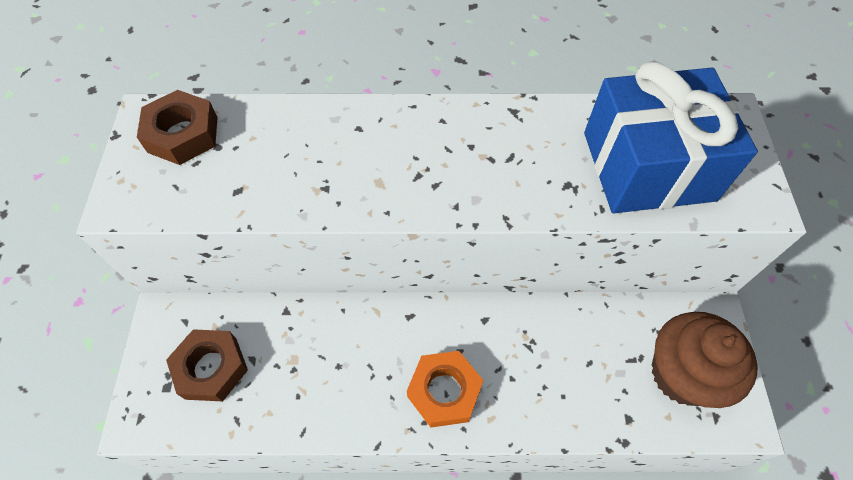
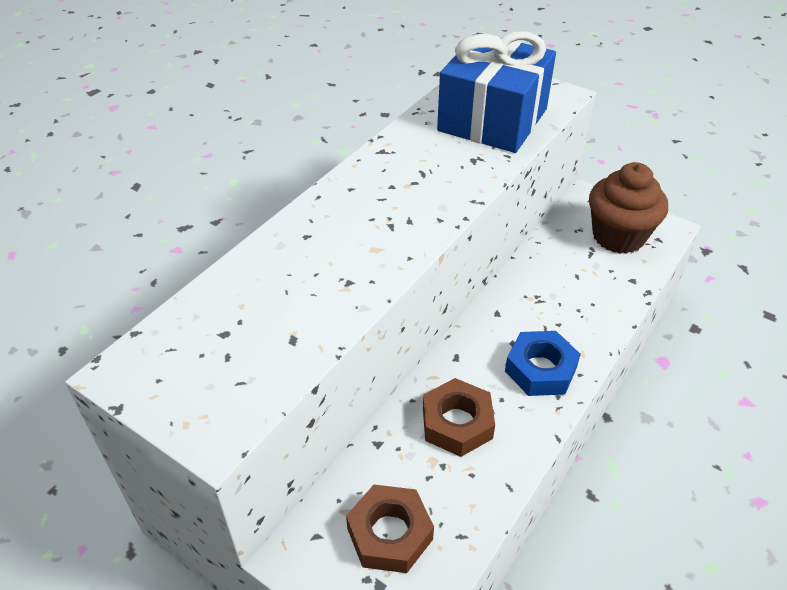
camera: 55 degrees left, 15 degrees down
(183, 134) = (181, 352): brown nut -> brown nut (457, 423)
(444, 391) = (540, 369): orange nut -> blue nut

